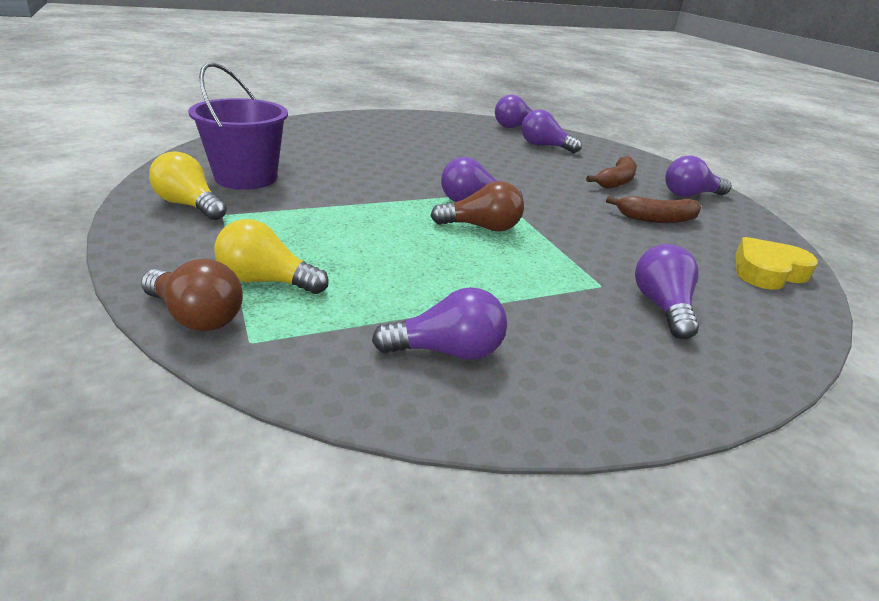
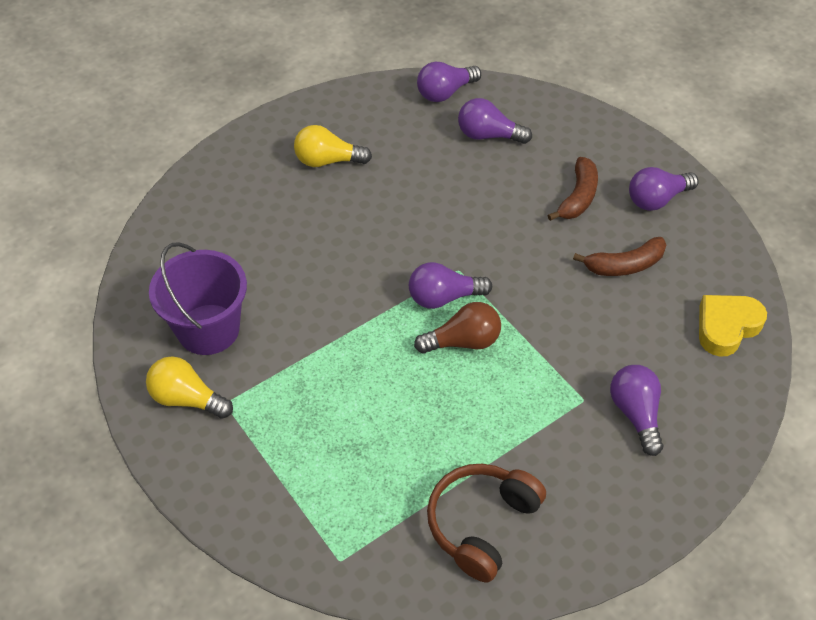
camera: 10 degrees left, 20 degrees up
(196, 317) = (287, 547): brown light bulb -> none
(266, 281) = (314, 487): yellow light bulb -> yellow light bulb (327, 161)
(447, 351) = (482, 524): purple light bulb -> brown headphones

